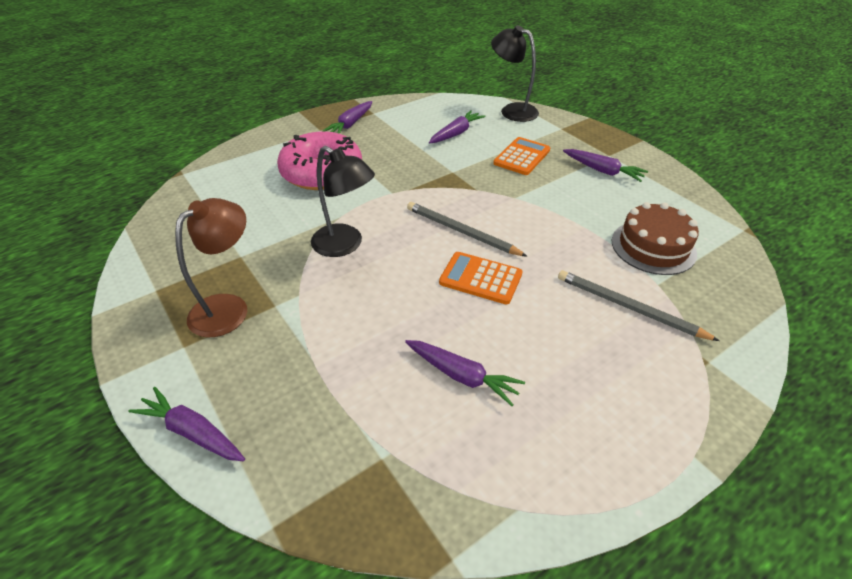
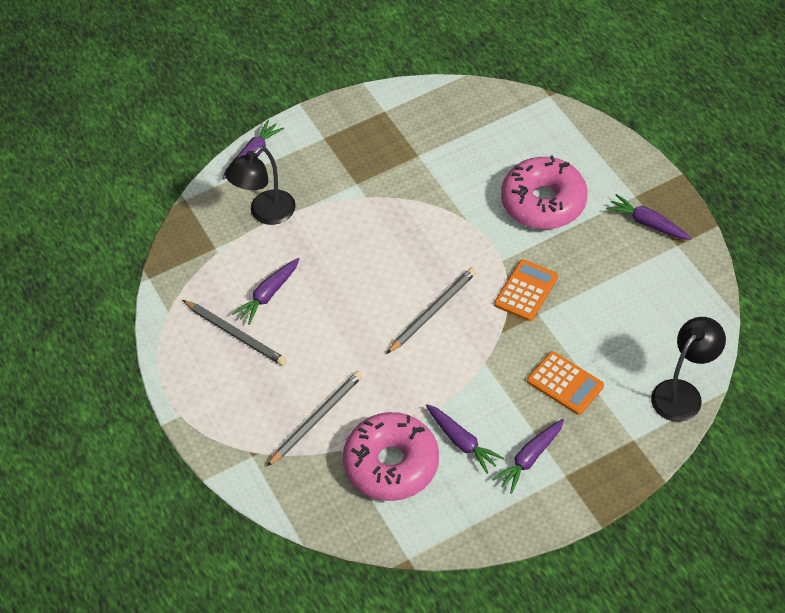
camera: 100 degrees right, 10 degrees up
(228, 307) = (358, 156): brown lamp -> none
(345, 245) = (423, 224): black lamp -> black lamp (265, 213)
(456, 133) = (623, 325): purple carrot -> purple carrot (462, 442)
(480, 278) = (367, 318): orange calculator -> orange calculator (526, 291)
(536, 405) = (235, 334): none -> grey pencil
(653, 247) = (391, 464): brown cake -> pink donut

